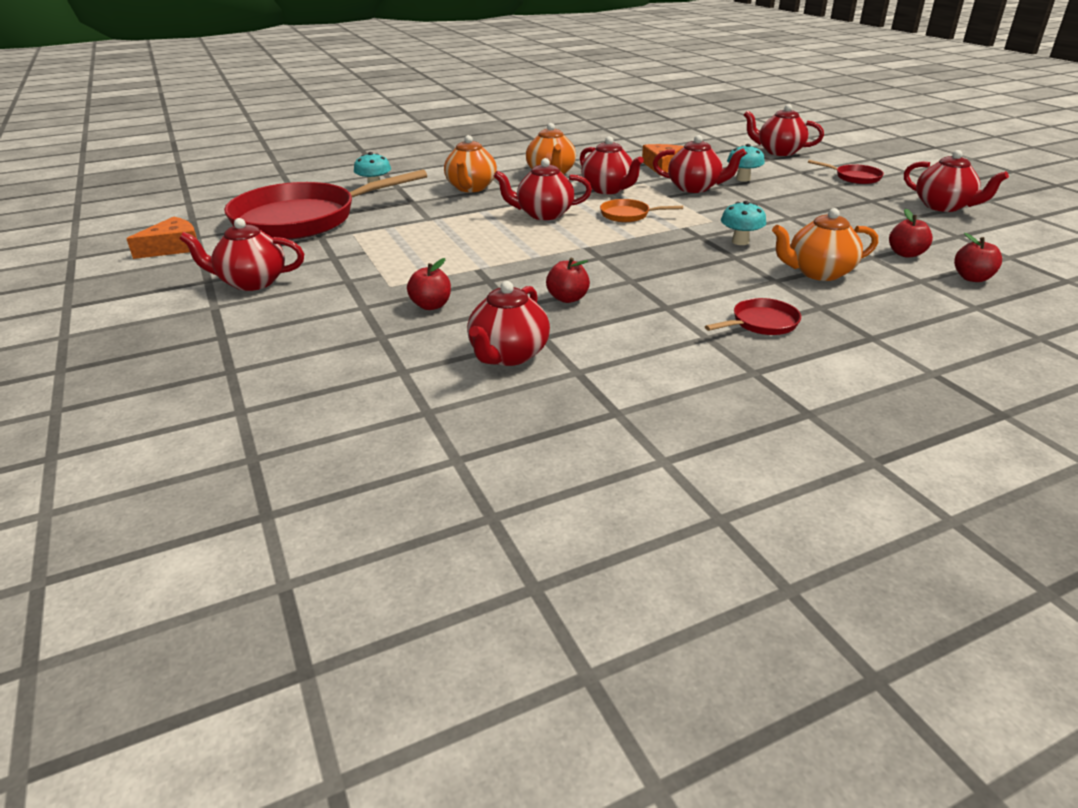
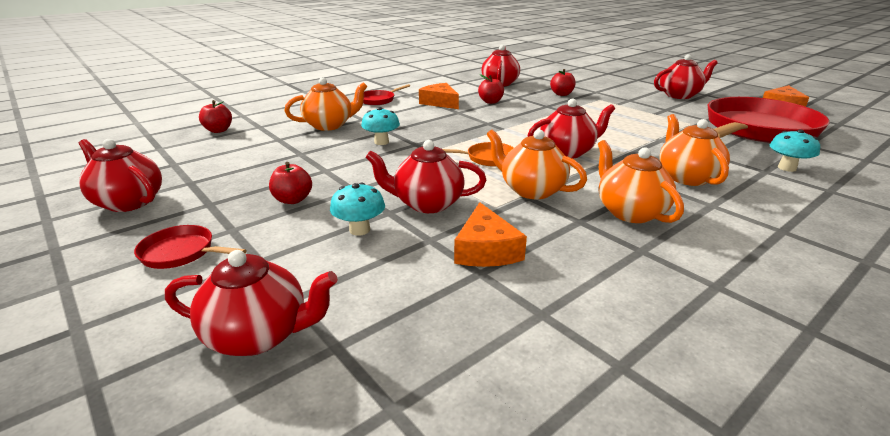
camera: 165 degrees right, 5 degrees down
(608, 189) = (531, 190): red teapot -> orange teapot
(652, 305) = (440, 102): none -> orange cheese
(906, 254) = (247, 143): red apple -> red apple (293, 200)

